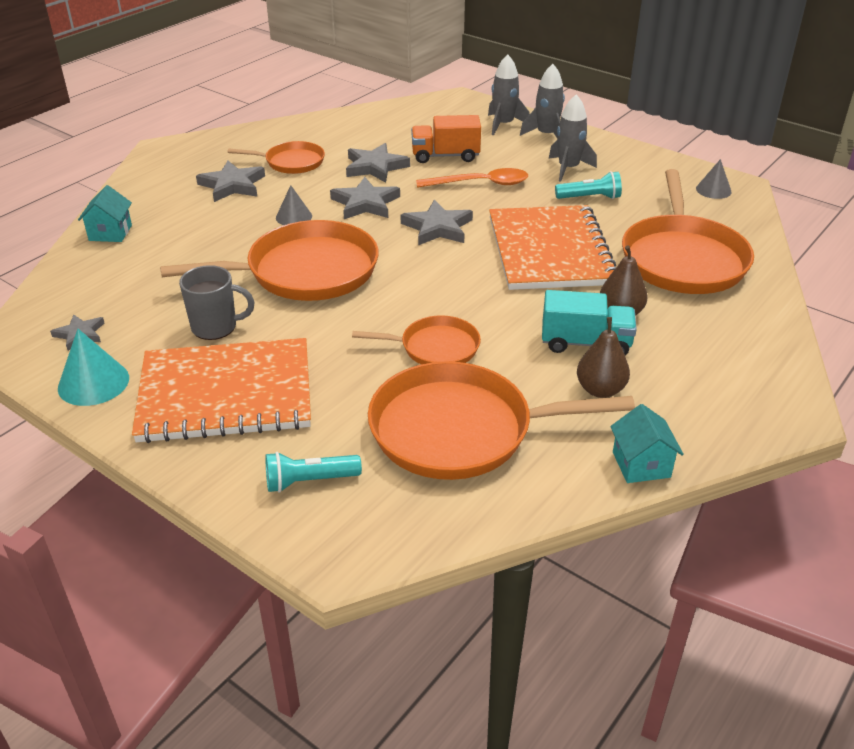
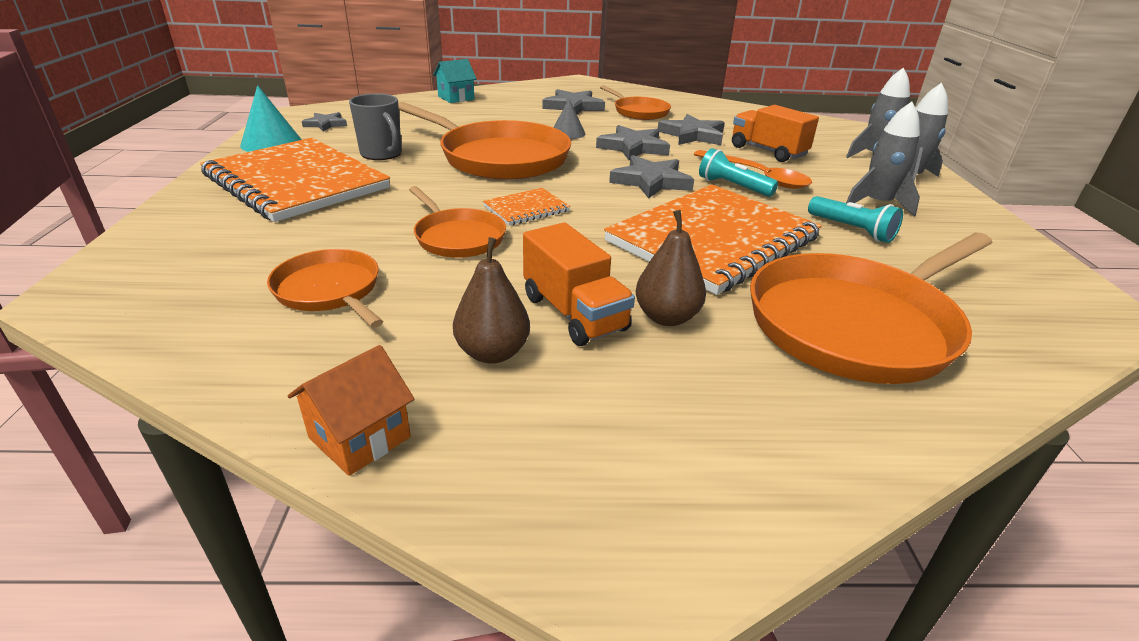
camera: 50 degrees right, 5 degrees down
(309, 481) = (193, 247): turquoise flashlight -> turquoise flashlight (732, 187)
(421, 300) = (526, 208): none -> orange notebook
(459, 430) = (330, 290): orange pan -> orange pan, size x0.54
(585, 343) = (574, 313): turquoise truck -> orange truck
(641, 464) = (360, 437): turquoise house -> orange house
(713, 190) = (1050, 298): grey cone -> none

